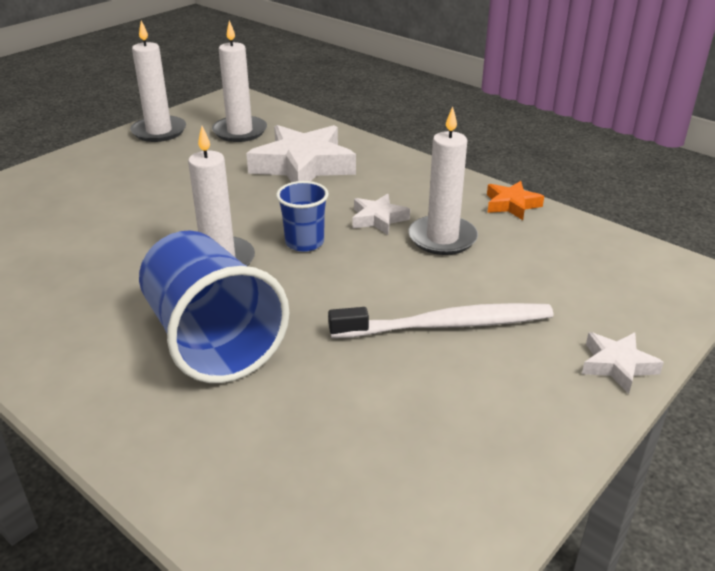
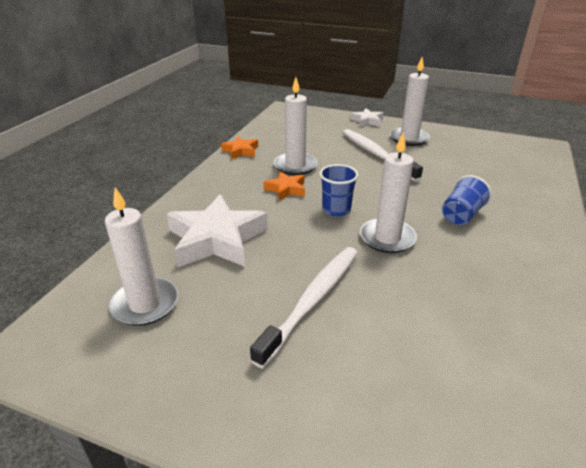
camera: 110 degrees left, 0 degrees up
(159, 131) = (156, 383): white candle -> white candle (409, 138)
(172, 196) = (313, 300): none -> white toothbrush
(212, 340) = (461, 215): blue cup -> blue cup, size x0.51
(378, 219) = (286, 189): white star -> orange star

